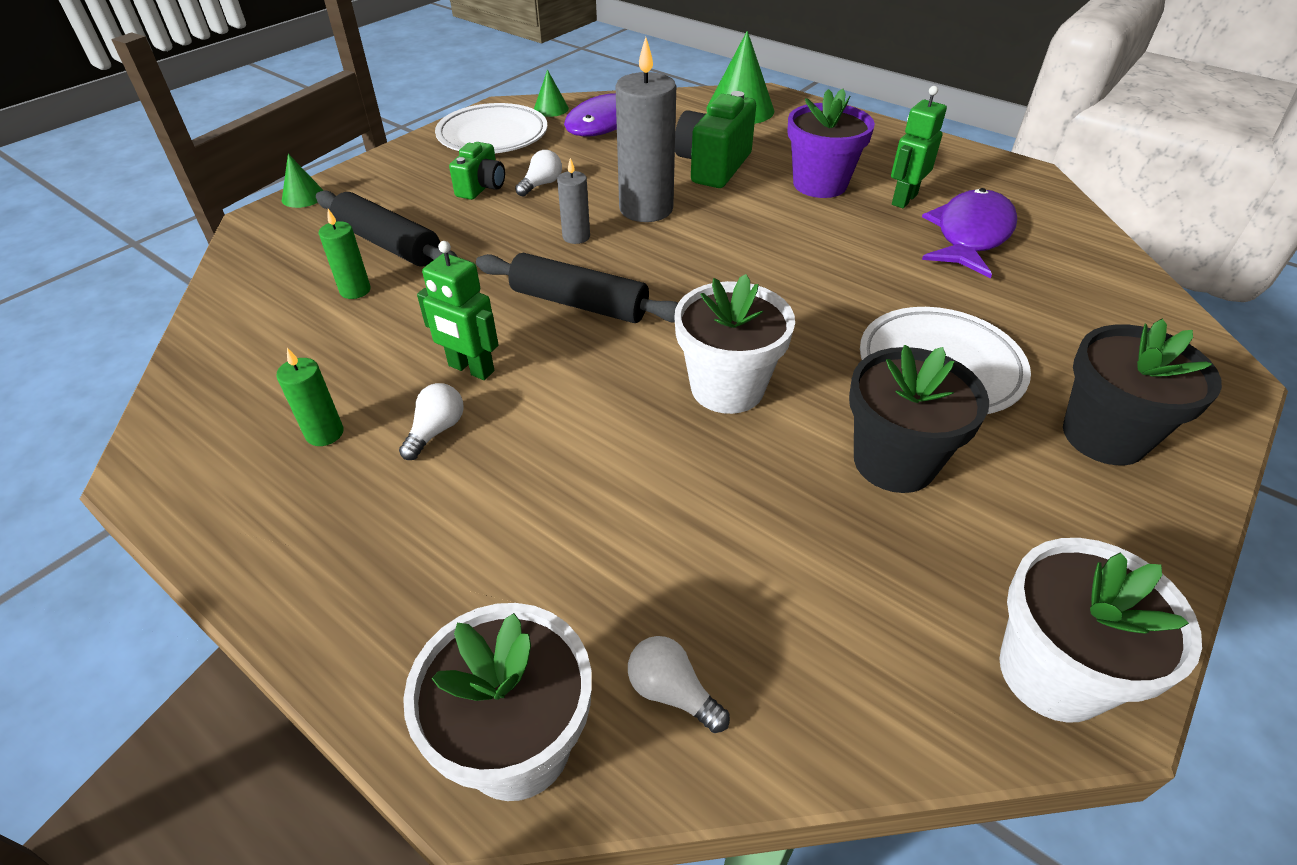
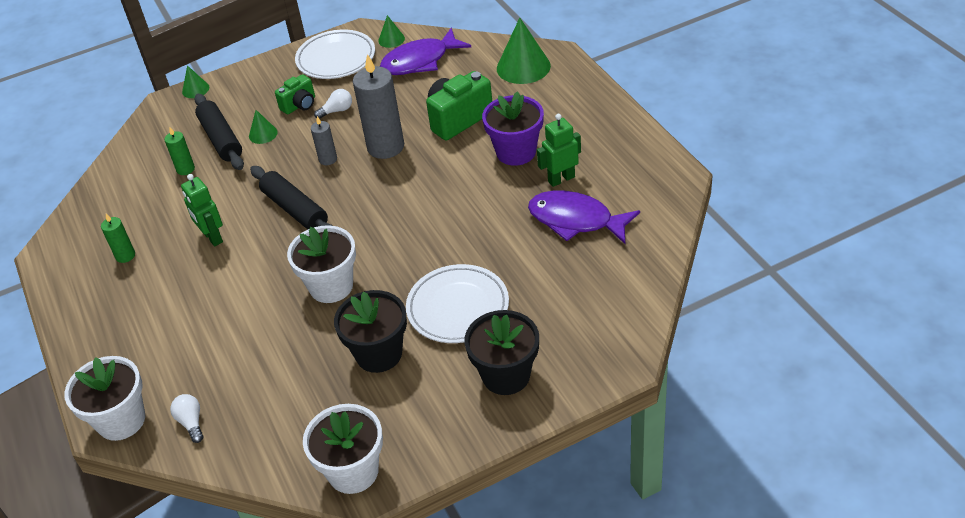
camera: 30 degrees right, 0 degrees up
(436, 430) = (175, 269): white light bulb -> none
(452, 227) = (263, 134): none -> green cone
(970, 235) = (576, 220): purple fish -> purple fish turned 120 degrees counterclockwise

